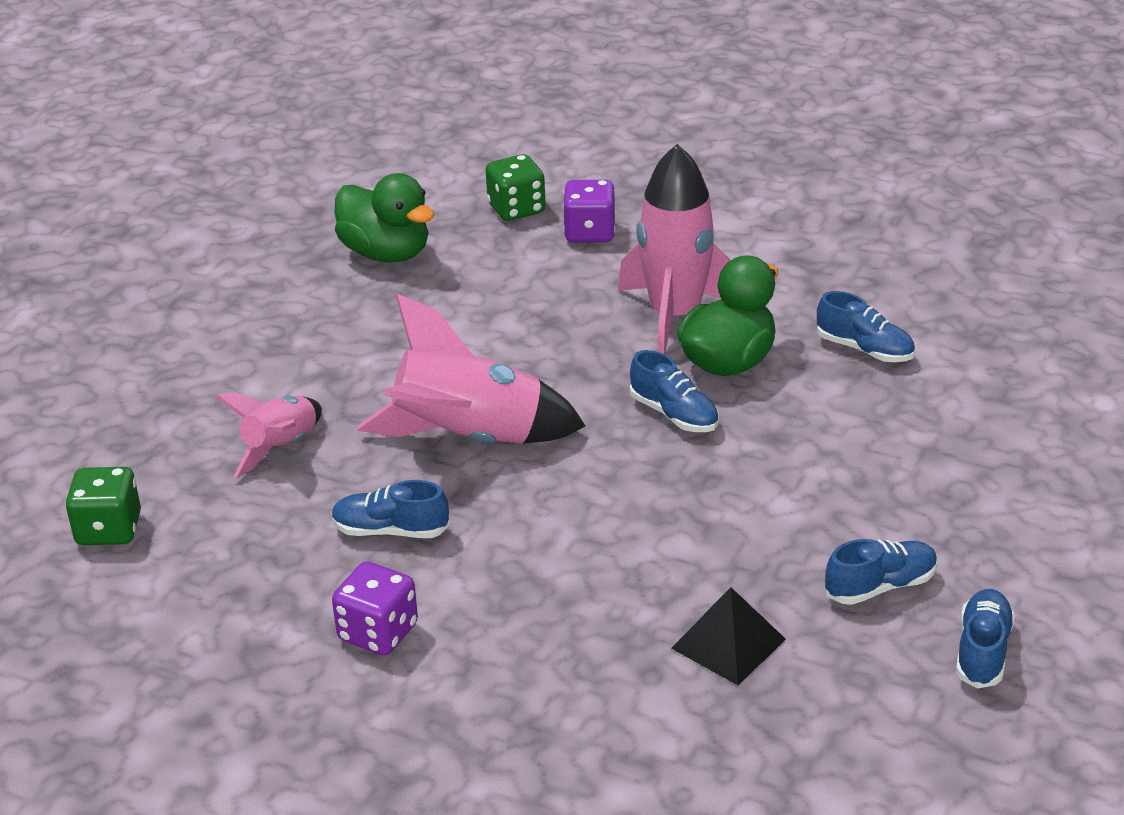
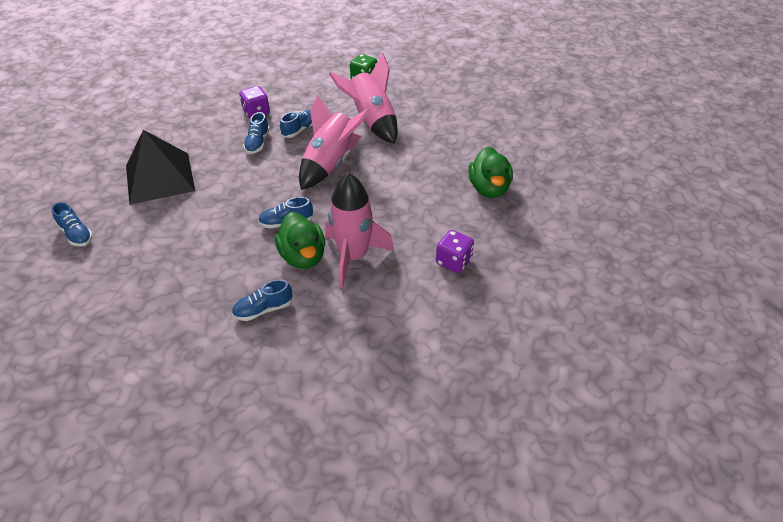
camera: 120 degrees right, 10 degrees up
(281, 448) = (371, 121): pink rocket -> pink rocket, size x1.73
(386, 253) = (489, 188): green duck -> green duck turned 75 degrees counterclockwise
(516, 209) = (498, 245): green dice -> none
(728, 643) = (160, 178): black pyramid -> black pyramid, size x1.94
(880, 586) = (134, 227): blue shoe -> blue shoe (257, 143)

